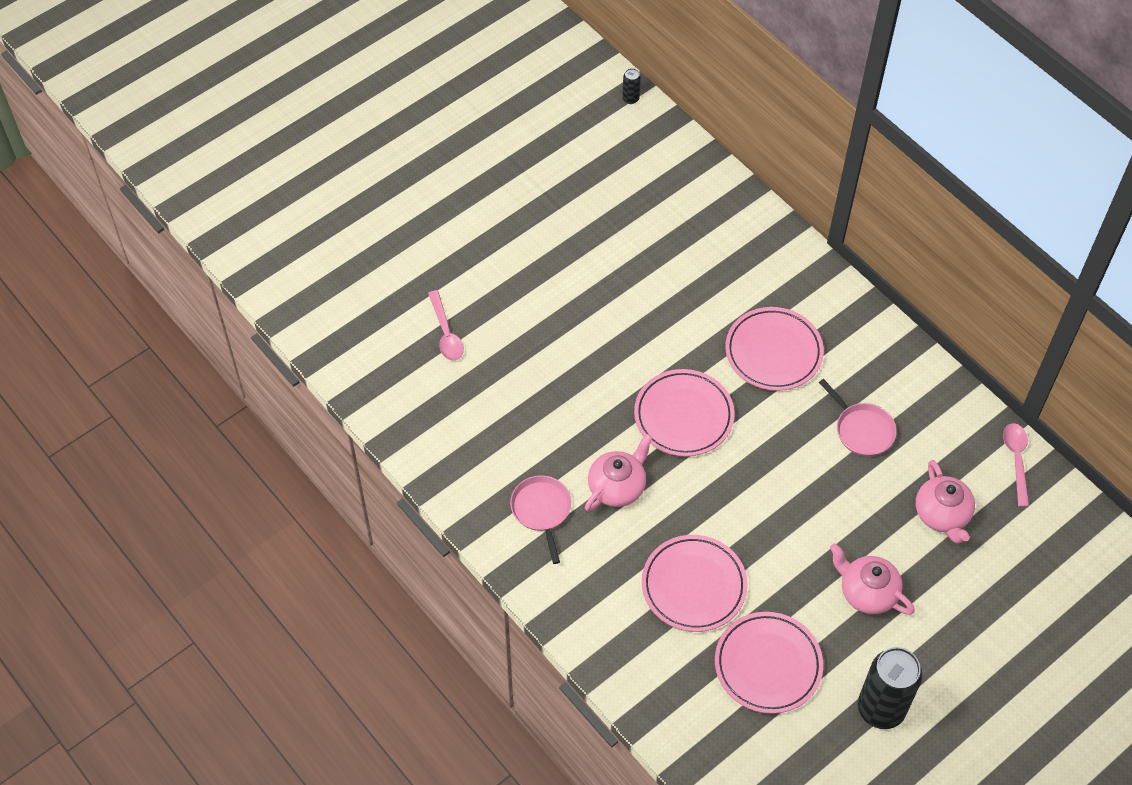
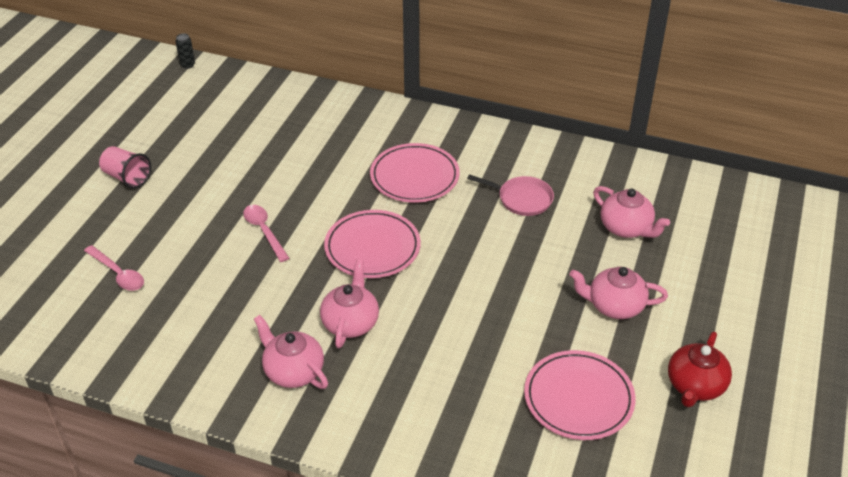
camera: 30 degrees left, 15 degrees down
(504, 223) = (127, 177): none -> pink cup
(541, 510) = (293, 371): pink pan -> pink teapot
(694, 586) = (470, 367): pink plate -> none
(881, 709) = (695, 386): black can -> red teapot
(1016, 460) = (649, 171): pink spoon -> pink spoon (264, 231)

